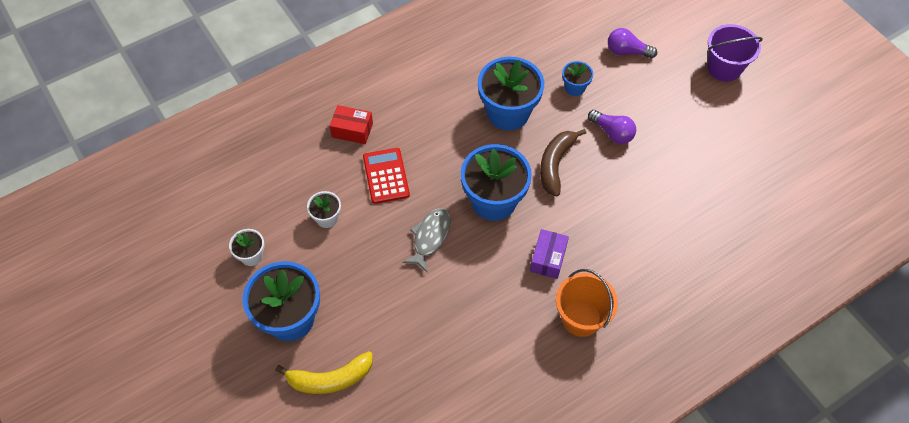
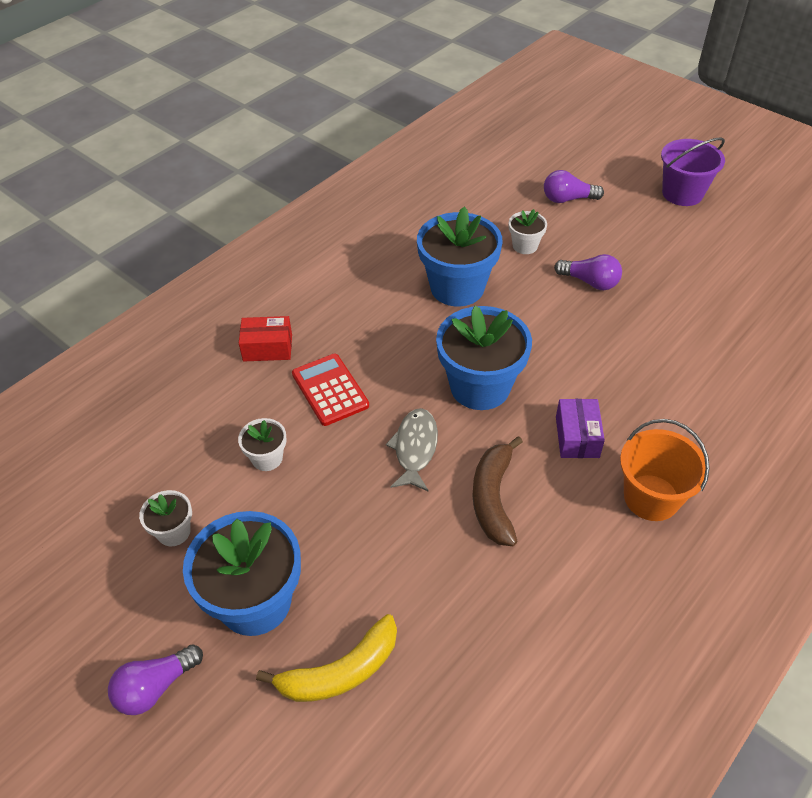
camera: 15 degrees left, 10 degrees down
(215, 356) = (155, 687): none -> purple light bulb
(555, 164) = (538, 329): brown banana -> brown banana (493, 498)
(575, 88) = (525, 246): blue flower pot -> white flower pot

